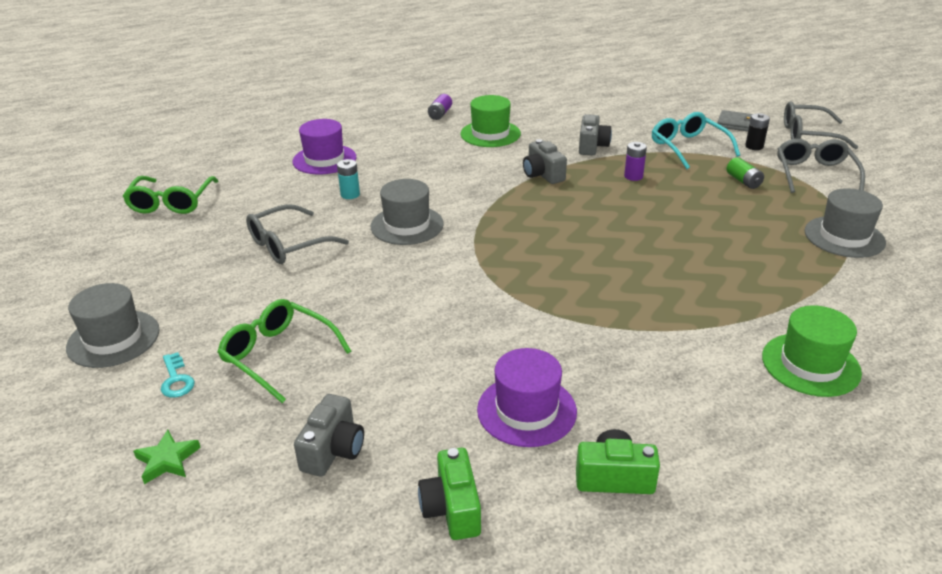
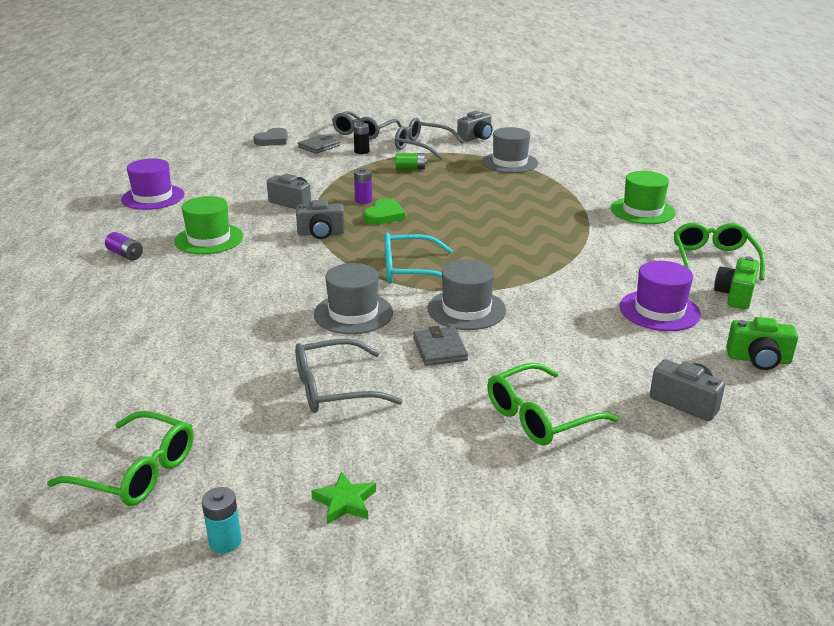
camera: 70 degrees left, 5 degrees down
(113, 339) = (451, 535): grey hat -> grey hat (466, 309)
(167, 460) = (679, 499): green star -> green star (345, 502)
(176, 379) = (553, 487): turquoise key -> none
(287, 245) = (333, 389): grey glasses -> grey glasses turned 90 degrees clockwise
(324, 159) = (150, 340): purple hat -> purple hat (153, 197)
(350, 194) = (256, 335): turquoise battery -> turquoise battery (225, 541)
(368, 280) = (440, 349): none -> grey wallet
(610, 194) = (384, 215): none -> green heart
(688, 147) = (337, 171): turquoise glasses -> turquoise glasses (409, 270)
(712, 448) = (713, 259): none -> green glasses
(722, 101) = (272, 140): none -> grey heart
(894, 199) = (476, 137): none -> grey camera

